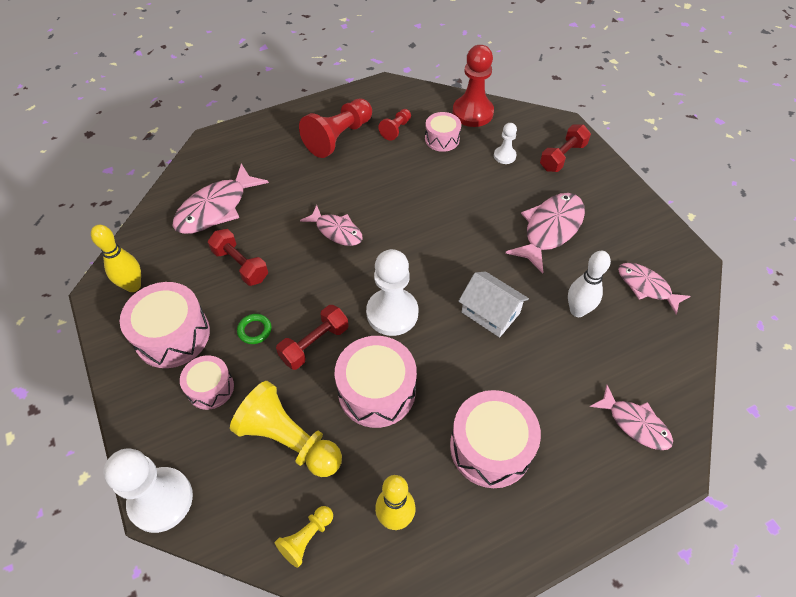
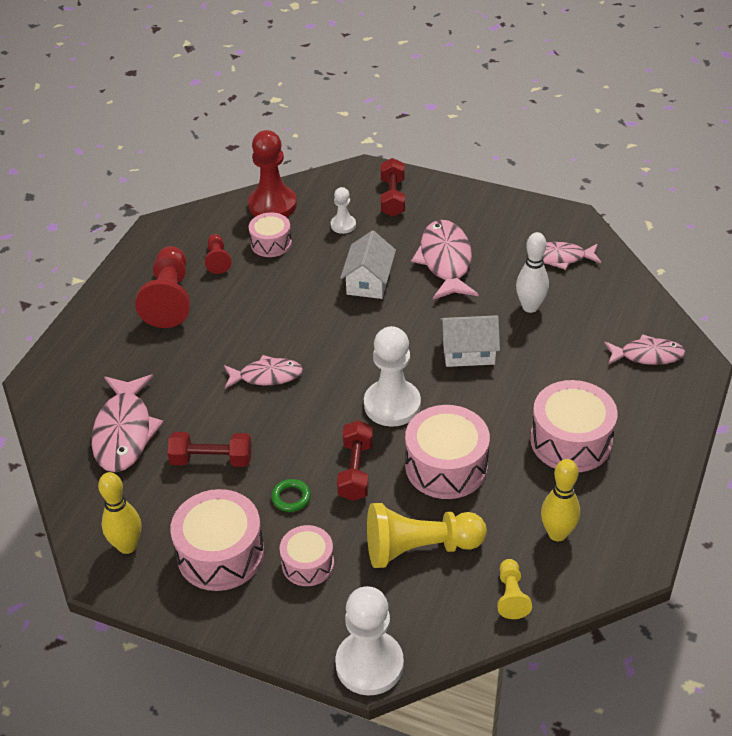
camera: 40 degrees left, 10 degrees down
(477, 208) = (368, 281): none -> white house

